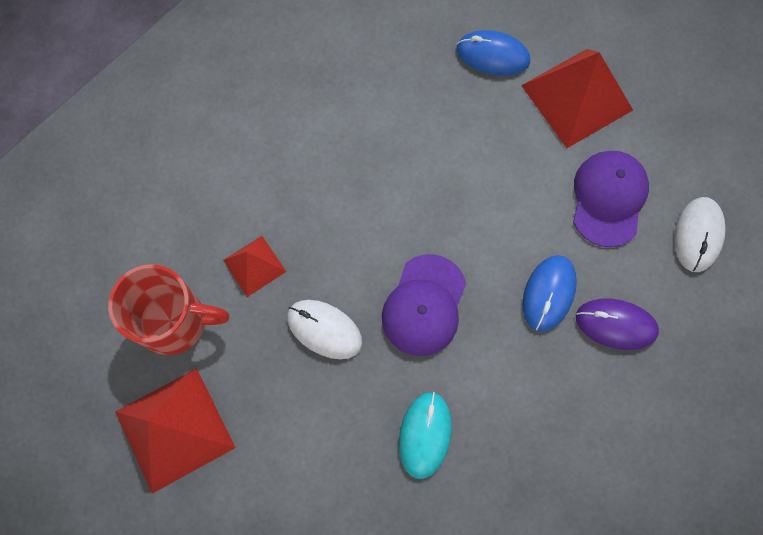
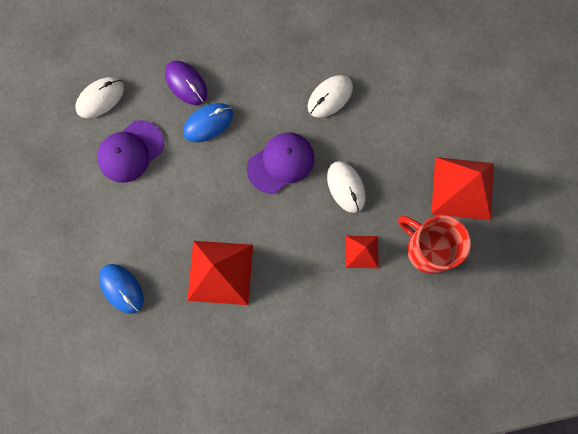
camera: 145 degrees left, 5 degrees up
(425, 435) = (330, 97): turquoise mouse -> white mouse
(576, 97) = (95, 224): red pyramid -> red pyramid (220, 272)

